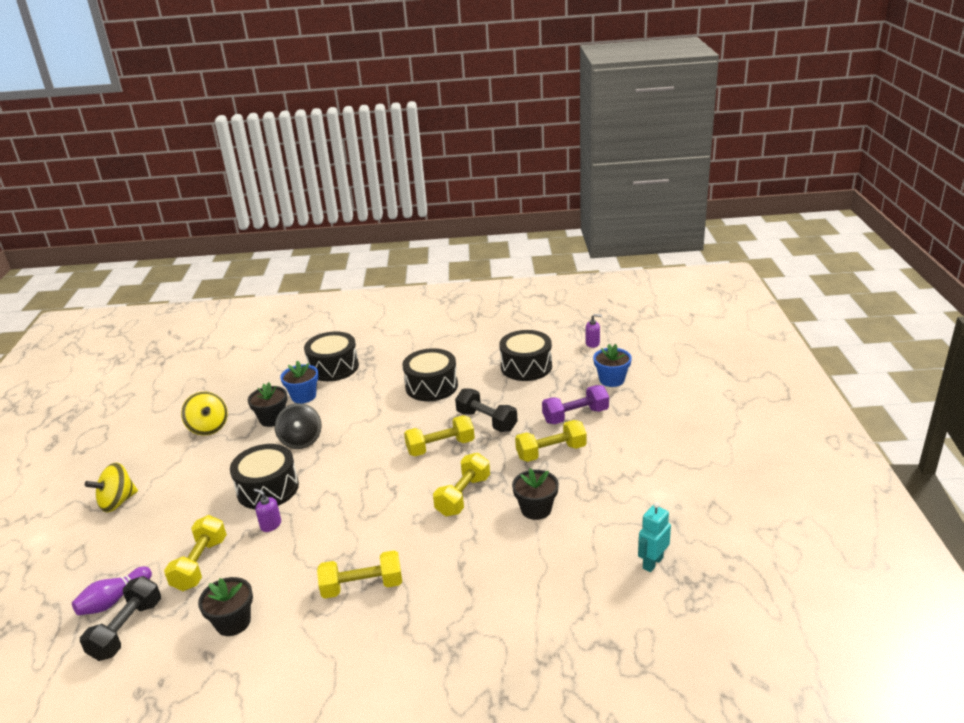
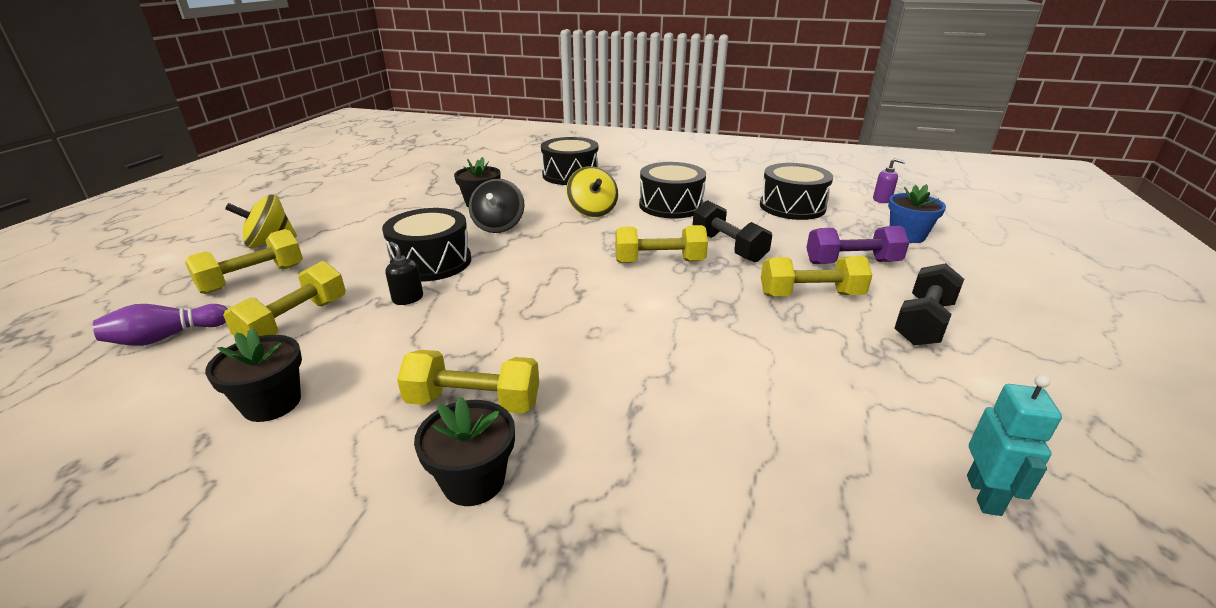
camera: 15 degrees right, 0 degrees up
(127, 630) = (144, 376): black dumbbell -> black dumbbell (923, 322)
(208, 427) = (412, 199): yellow spinning top -> yellow spinning top (592, 211)
(270, 525) = (408, 298): purple soap dispenser -> black soap dispenser
(303, 396) = (525, 191): blue flower pot -> none
(463, 496) = (670, 319): yellow dumbbell -> yellow dumbbell (253, 279)
(536, 509) = (774, 359): black flower pot -> black flower pot (474, 481)
(652, 563) = (984, 495): turquoise robot -> turquoise robot turned 135 degrees clockwise

